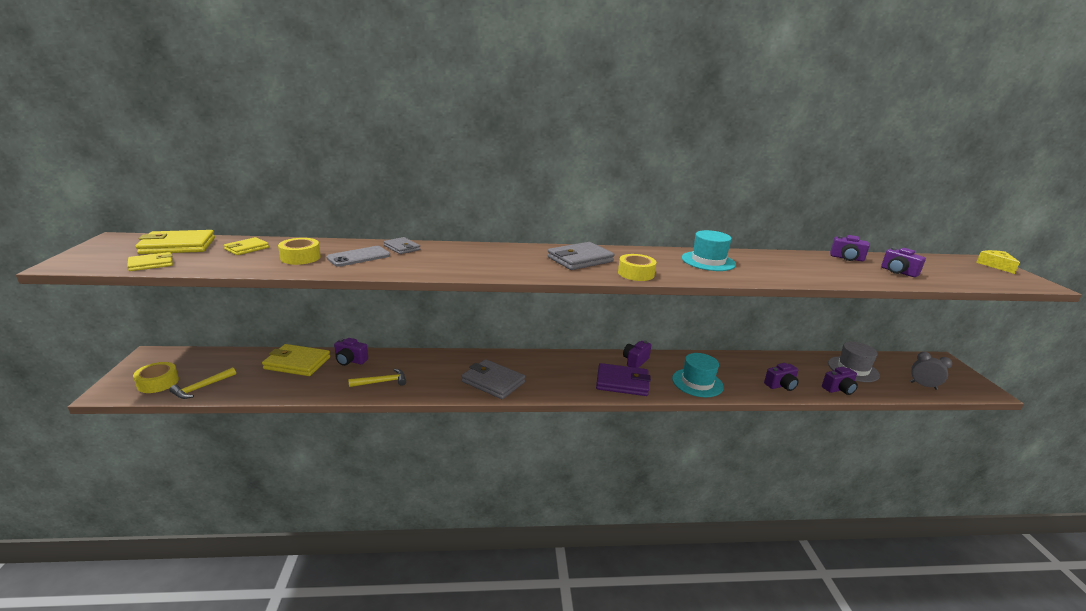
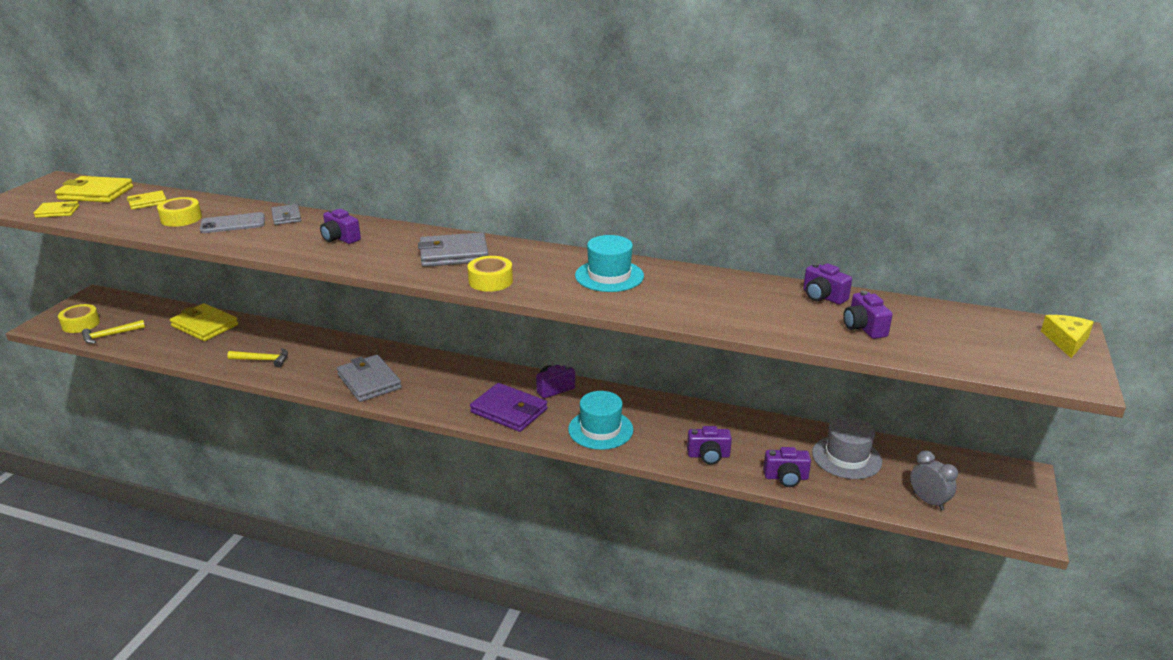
camera: 25 degrees right, 5 degrees up
(350, 361) = (253, 332): purple camera -> purple camera (340, 238)

